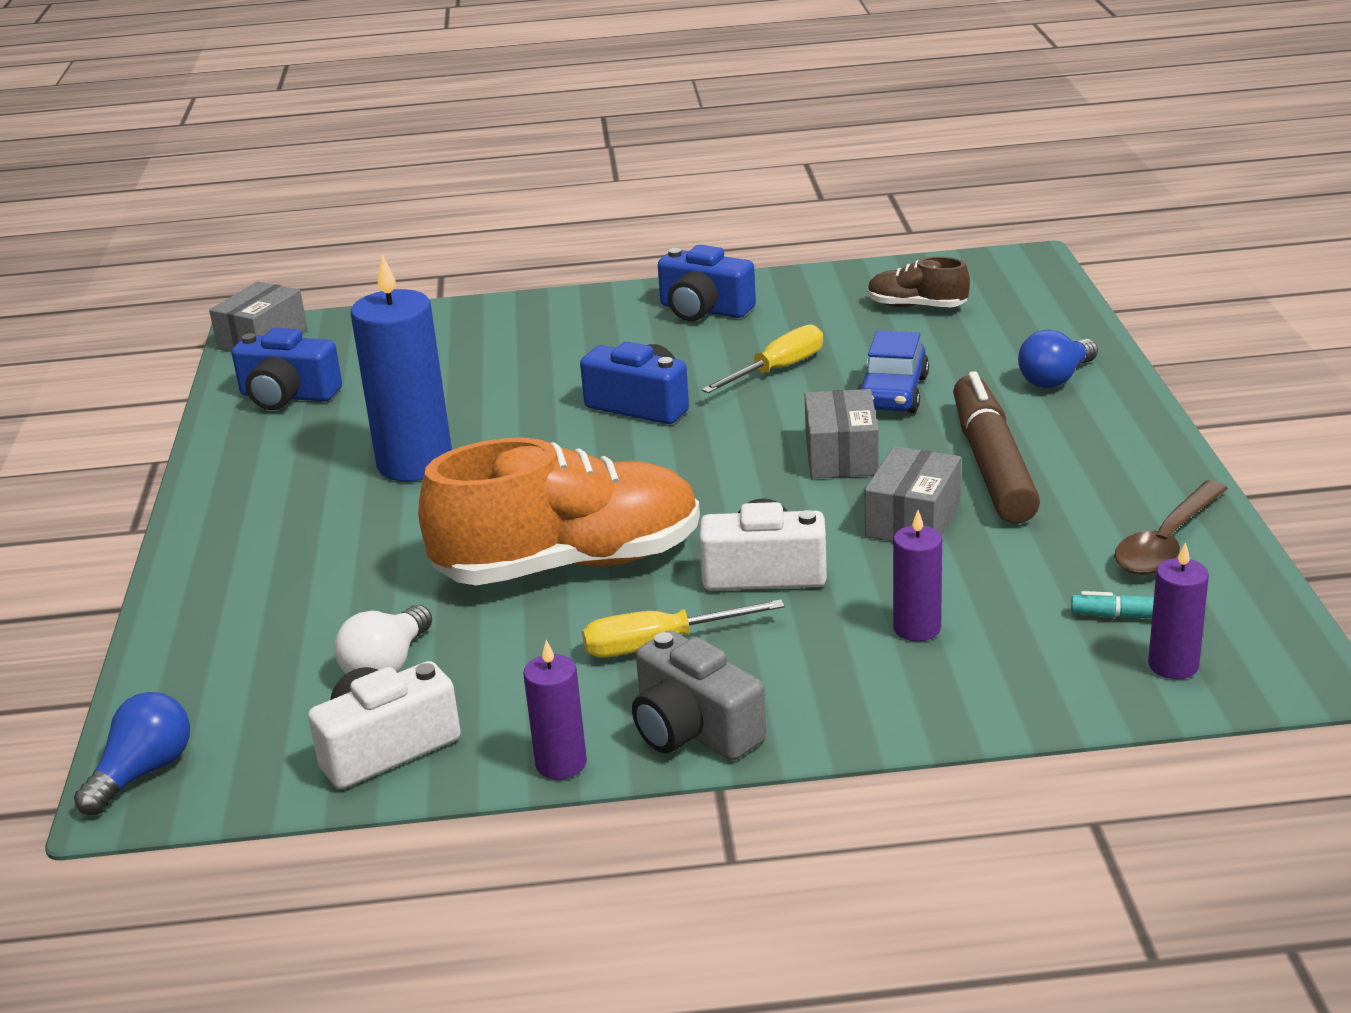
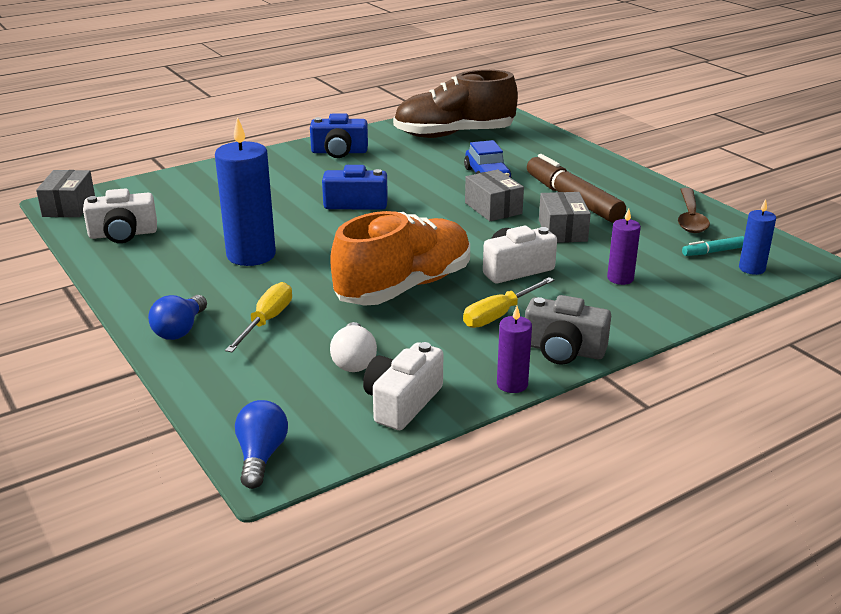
camera: 30 degrees left, 0 degrees up
(288, 396) = (123, 234): blue camera -> white camera
(777, 370) = (413, 174): yellow screwdriver -> yellow screwdriver (266, 321)
(917, 306) = (454, 135): brown shoe -> brown shoe, size x2.13
(1055, 379) = (560, 157): blue light bulb -> blue light bulb (180, 330)
(1173, 665) = (752, 268): purple candle -> blue candle

